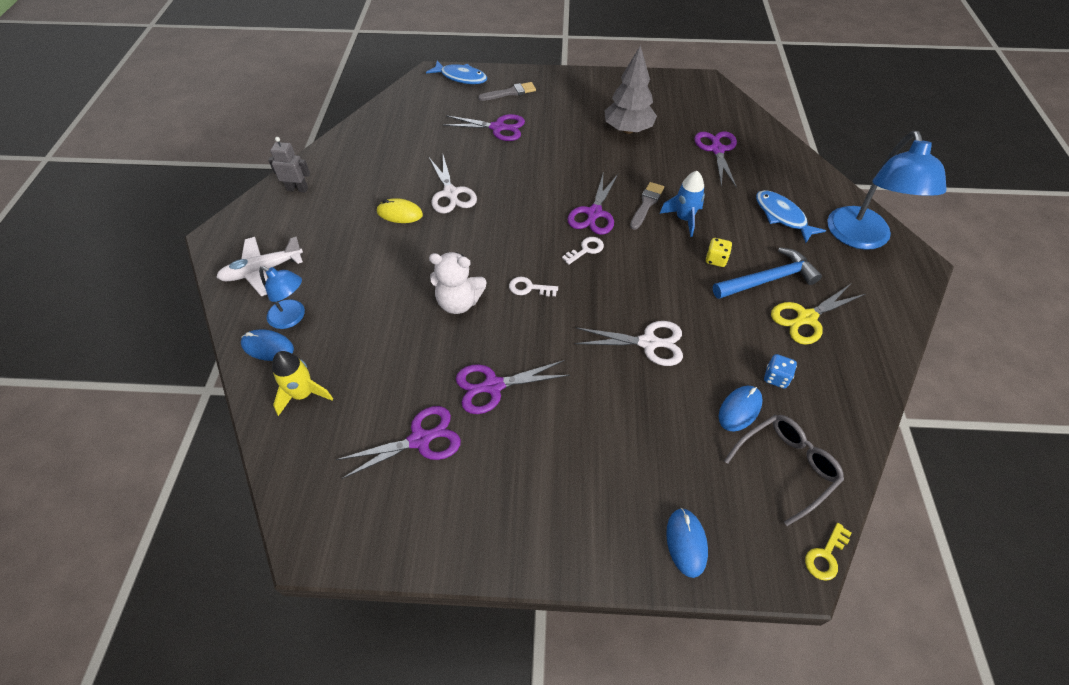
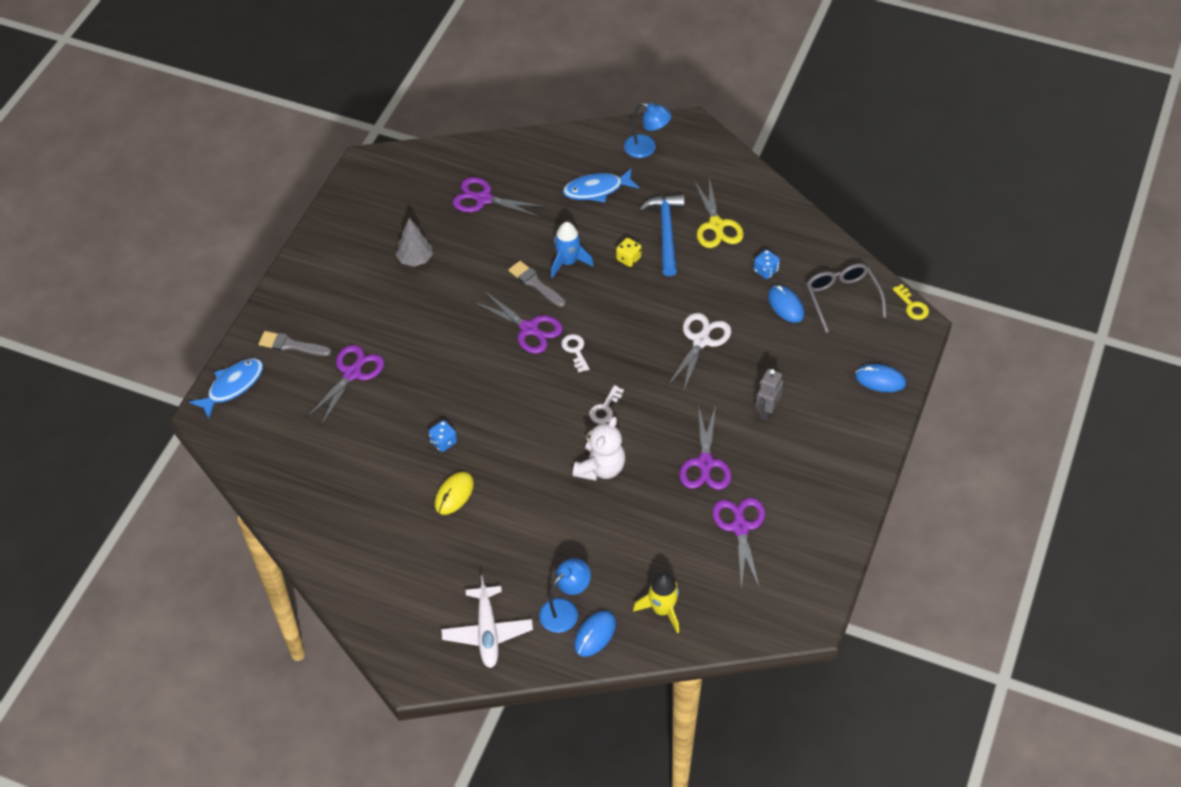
camera: 70 degrees left, 0 degrees up
(297, 189) = (367, 587): grey robot -> grey robot (767, 411)
(451, 193) = (443, 442): white scissors -> blue dice
(510, 92) = (291, 345): grey brush -> grey brush turned 75 degrees counterclockwise
(628, 130) = (415, 259): grey tree -> grey tree, size x0.63
(861, 238) = (646, 148): blue lamp -> blue lamp, size x0.55

